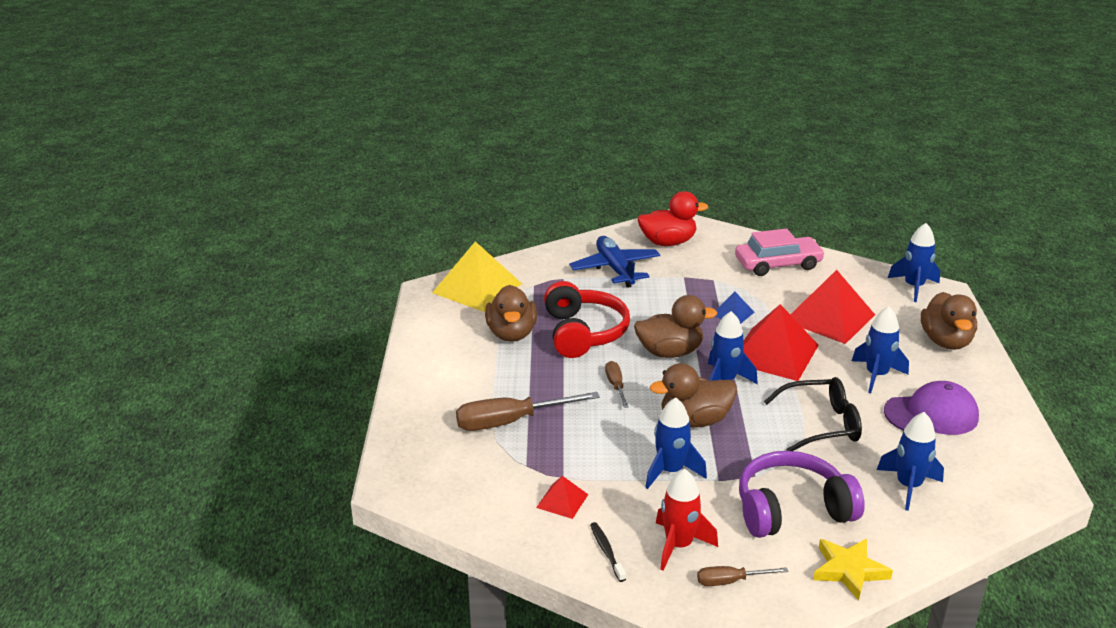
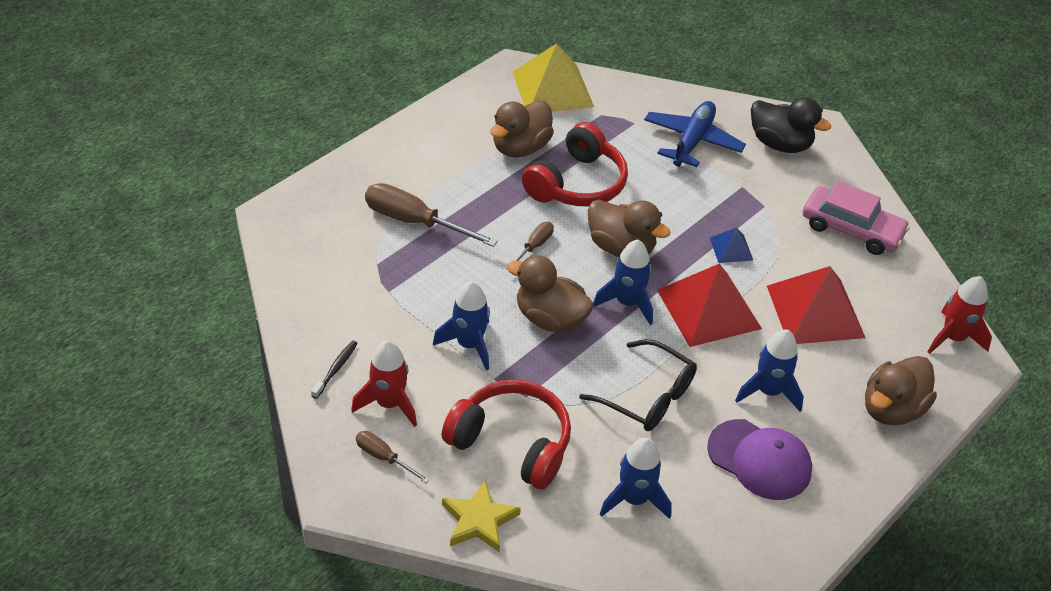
camera: 40 degrees right, 15 degrees up
(562, 501) = (361, 309): red pyramid -> none
(668, 242) = (780, 144): red duck -> black duck
(792, 509) = (512, 443): purple headphones -> red headphones
(914, 287) = (953, 338): blue rocket -> red rocket

